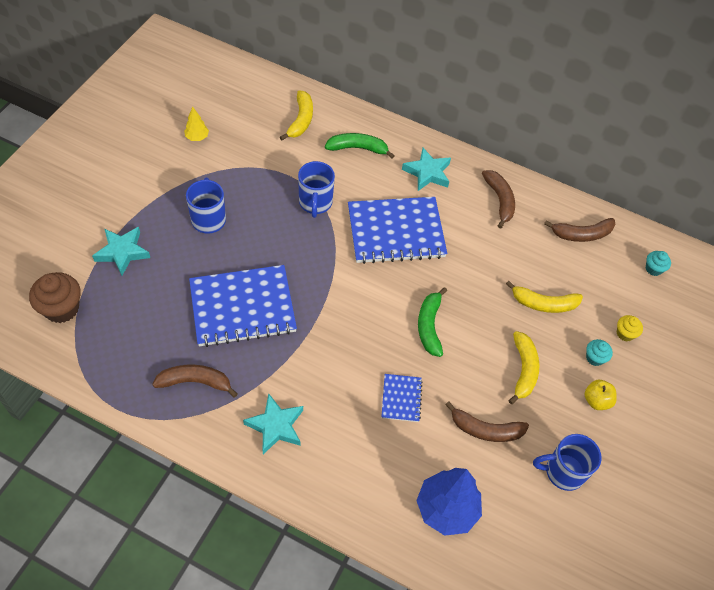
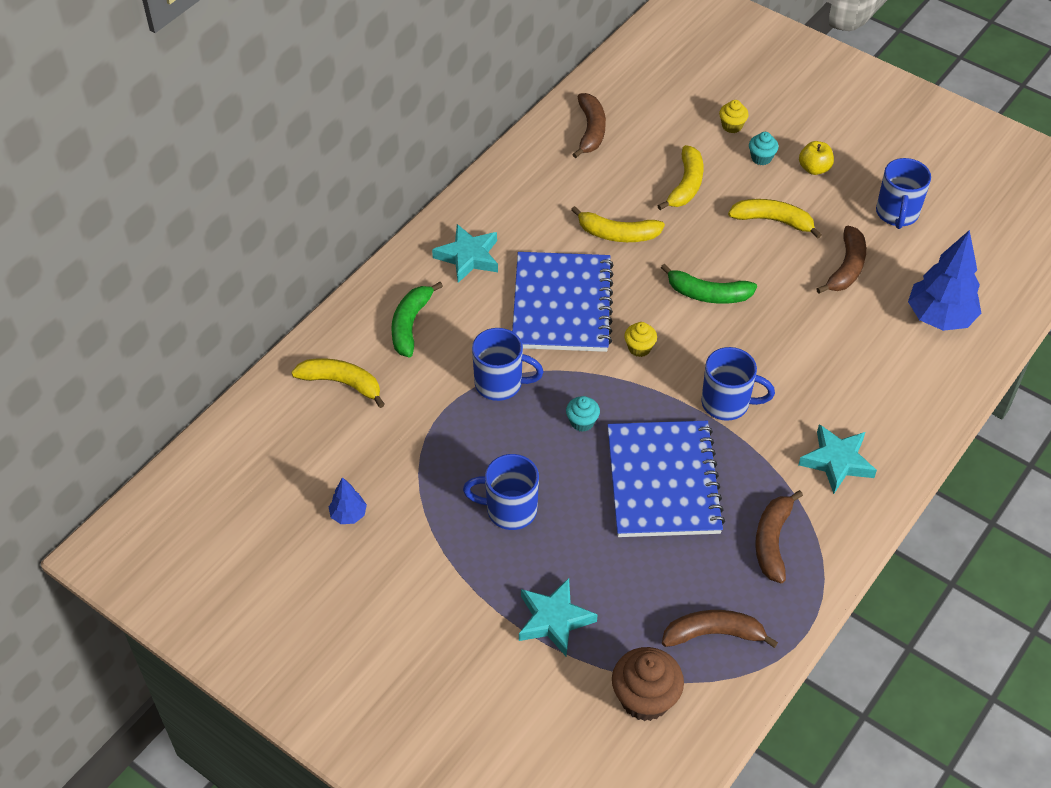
camera: 75 degrees left, 5 degrees down
(197, 137) = (348, 515): yellow tree -> blue tree
(321, 345) = (727, 403): none -> blue mug
(364, 283) = (639, 348): none -> yellow cupcake
(401, 398) = (804, 336): blue notebook -> none
(476, 261) = (617, 234): none -> yellow banana
(499, 200) = (527, 194): brown banana -> brown banana (713, 634)
(653, 269) = (648, 82): turquoise cupcake -> turquoise cupcake (582, 422)

